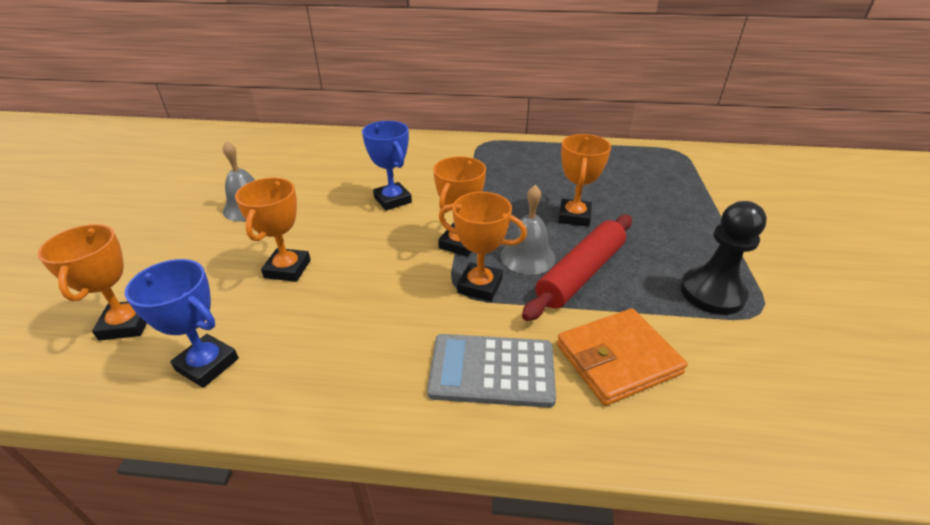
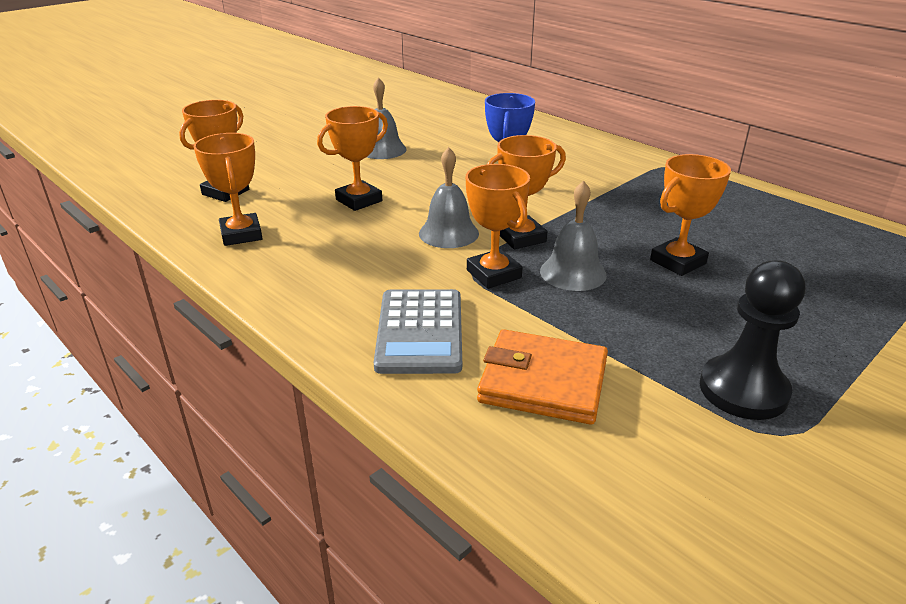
camera: 40 degrees right, 5 degrees down
(207, 364) = (241, 234): blue trophy -> orange trophy
(403, 265) = (448, 233): none -> grey bell
(492, 370) = (419, 332): grey calculator -> grey calculator turned 135 degrees counterclockwise
(581, 274) = (608, 308): red rolling pin -> none

